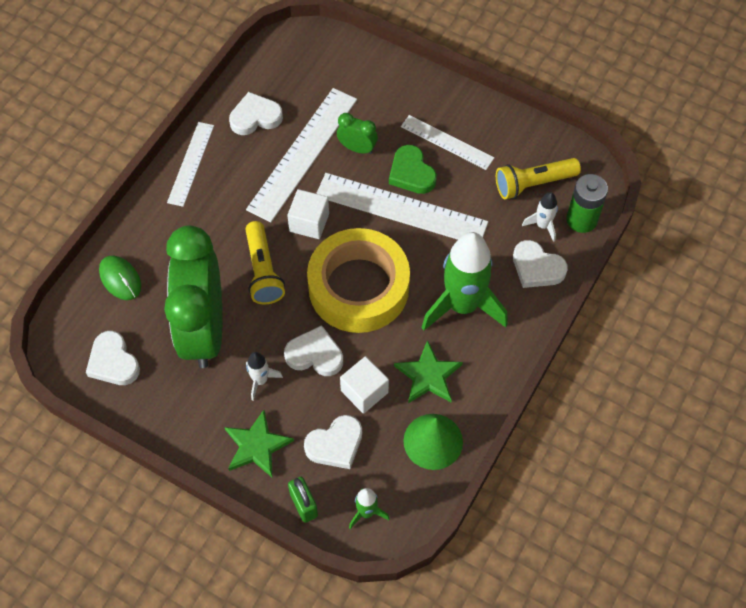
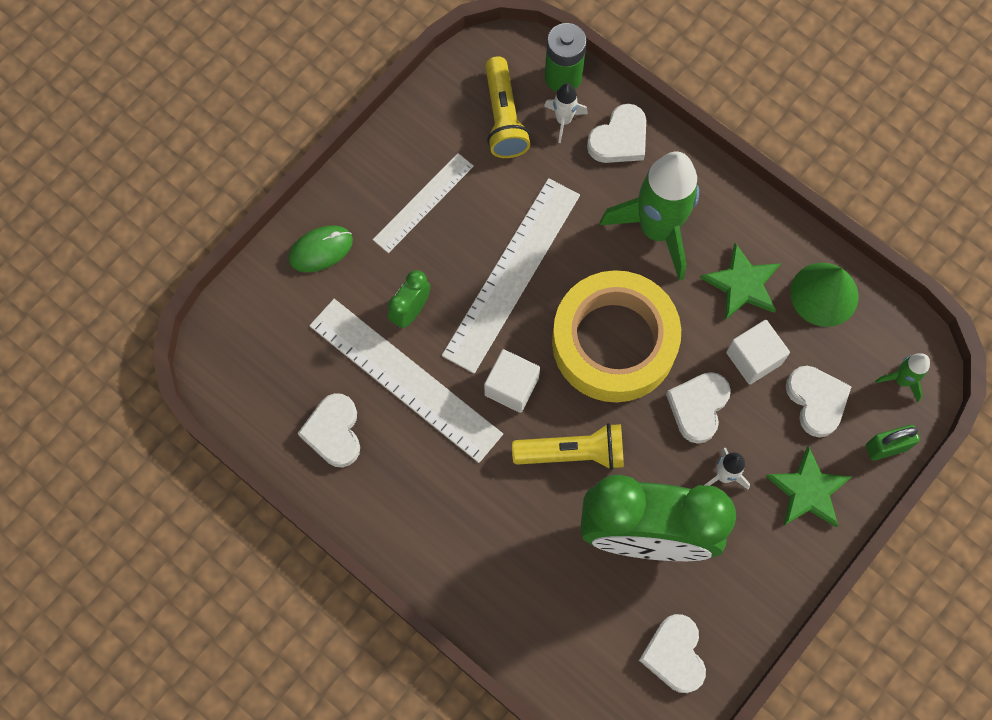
camera: 80 degrees left, 10 degrees up
(113, 362) = (674, 654): white heart -> white heart turned 105 degrees clockwise
(120, 279) = (555, 636): green mouse -> green mouse (321, 250)
(190, 163) = (391, 526): white ruler -> none
(411, 173) = (461, 252): green heart -> none

